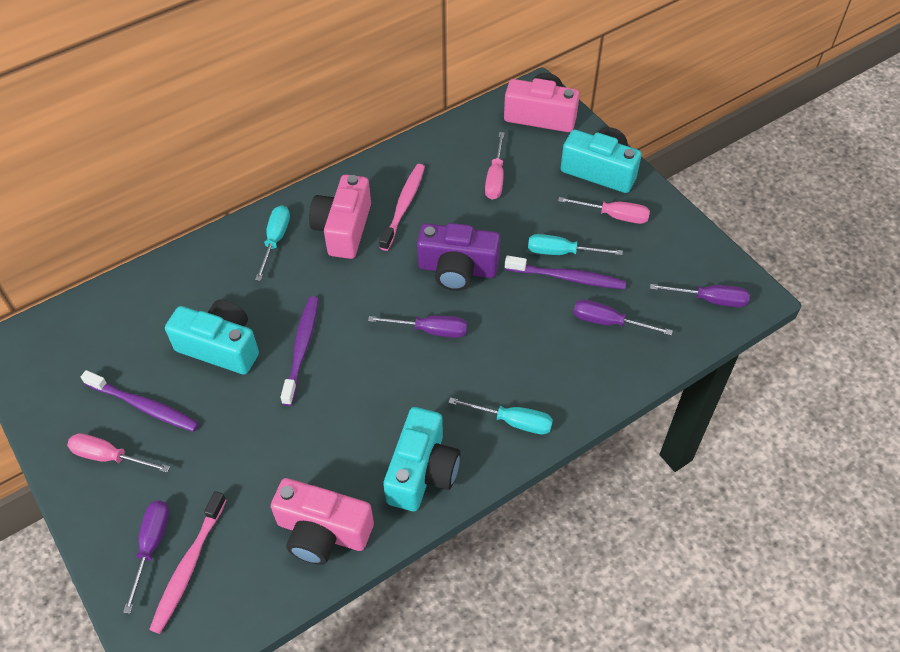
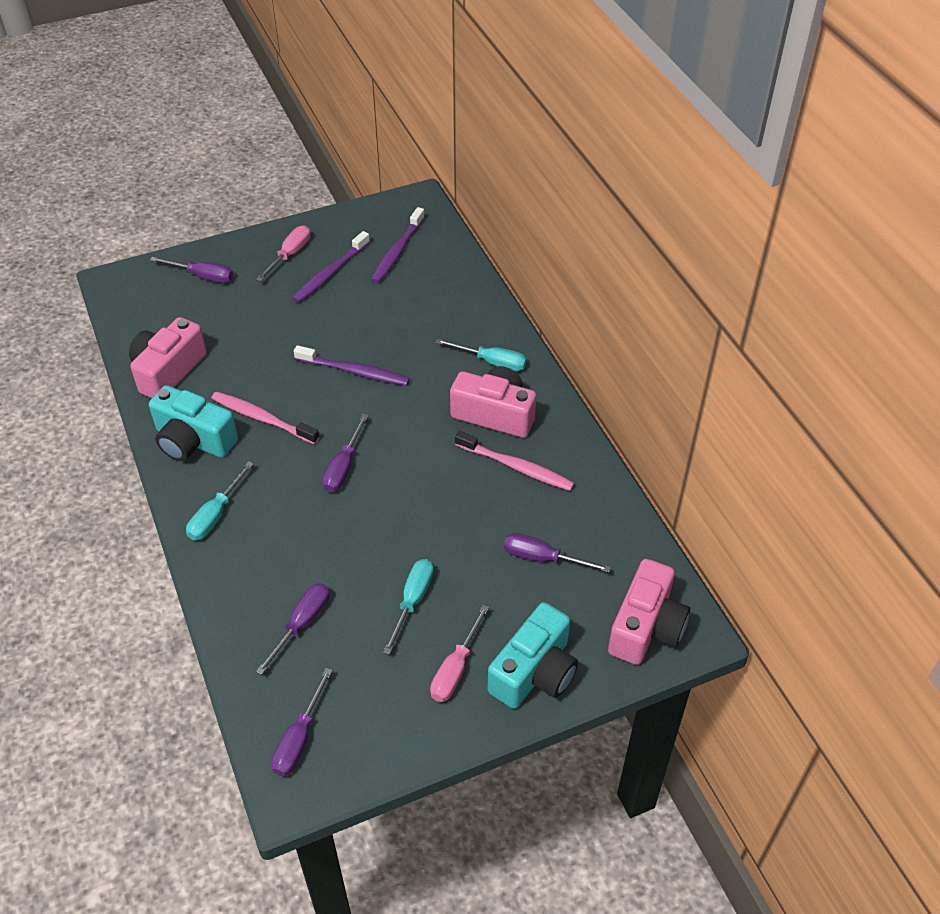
camera: 100 degrees right, 5 degrees down
(189, 566) = (176, 295): pink toothbrush -> pink toothbrush (263, 419)
(220, 347) = (375, 319): turquoise camera -> none
(457, 269) = (415, 500): purple camera -> none
(495, 178) = (543, 558): pink screwdriver -> purple screwdriver
(567, 277) = (375, 598): purple toothbrush -> purple toothbrush (397, 251)

